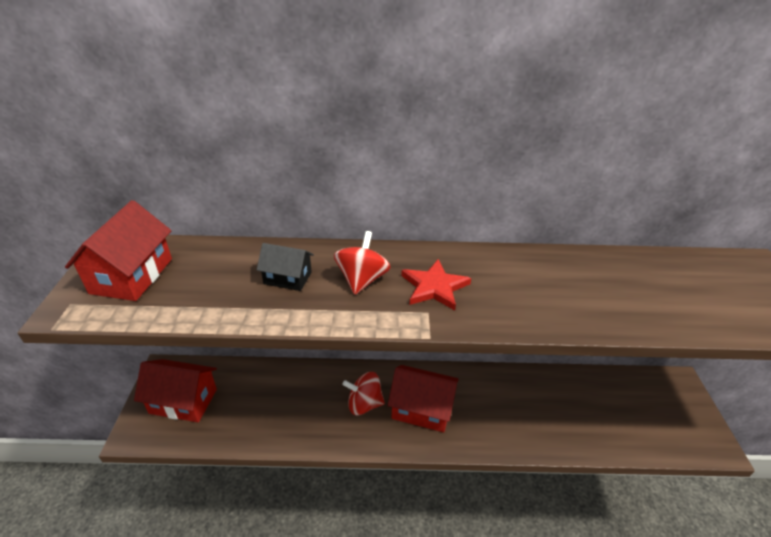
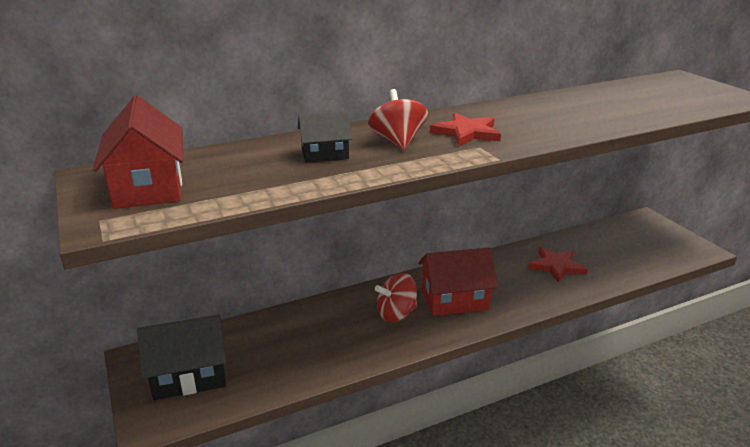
camera: 25 degrees left, 10 degrees down
(183, 401) = (189, 375): red house -> black house
(541, 407) = (556, 266): none -> red star

